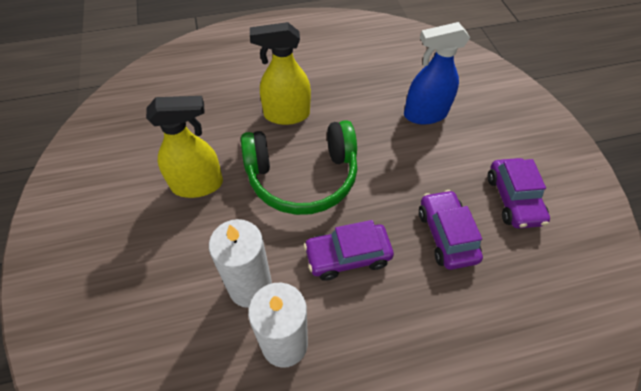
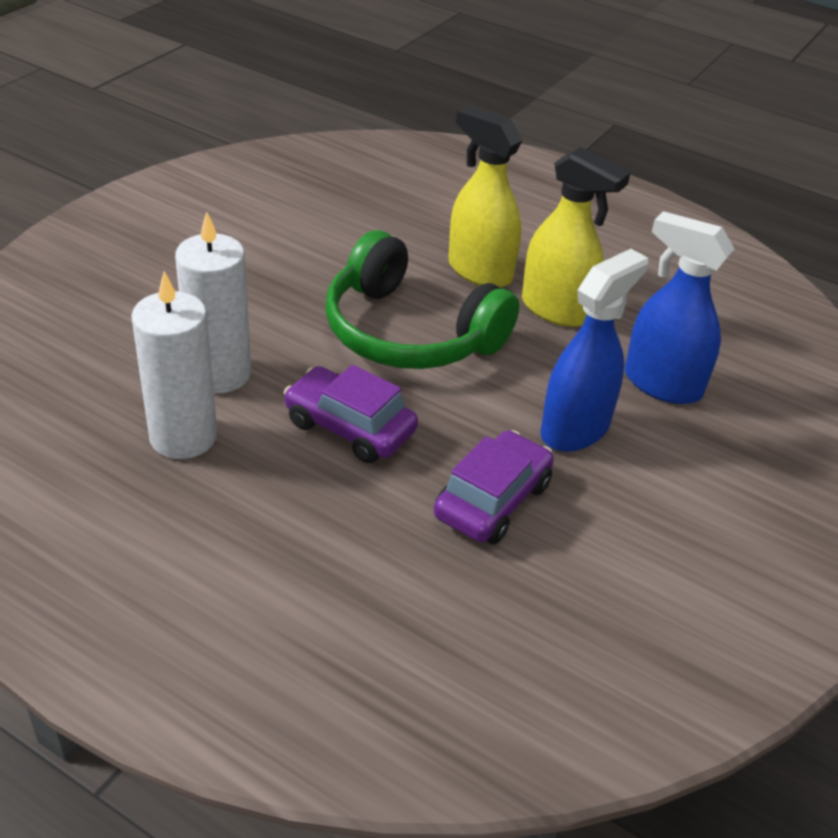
camera: 45 degrees right, 15 degrees down
(198, 184) = (294, 265): yellow spray bottle -> yellow spray bottle (556, 310)
(426, 166) = (575, 429): none -> blue spray bottle
(513, 199) = (644, 542): purple car -> none

